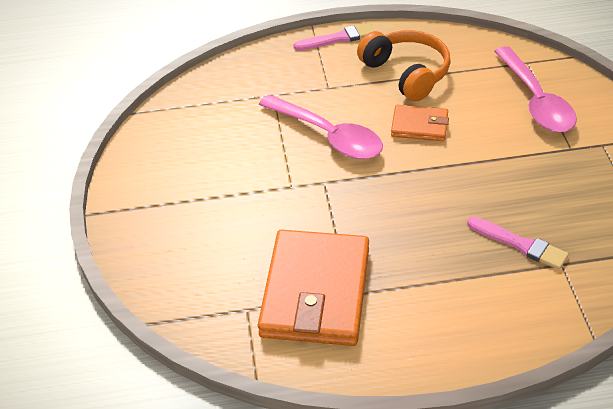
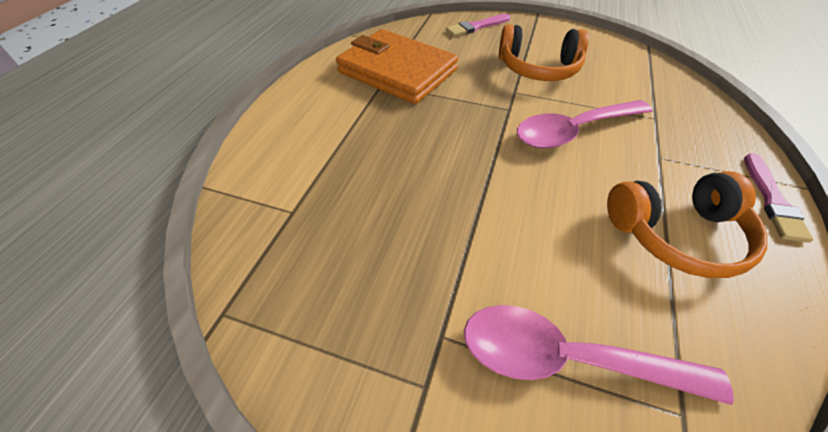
camera: 115 degrees right, 5 degrees up
(234, 181) = (538, 68): none -> orange headphones
(419, 126) = (561, 201): orange wallet -> none
(520, 244) = (340, 195): pink brush -> pink brush (476, 27)

